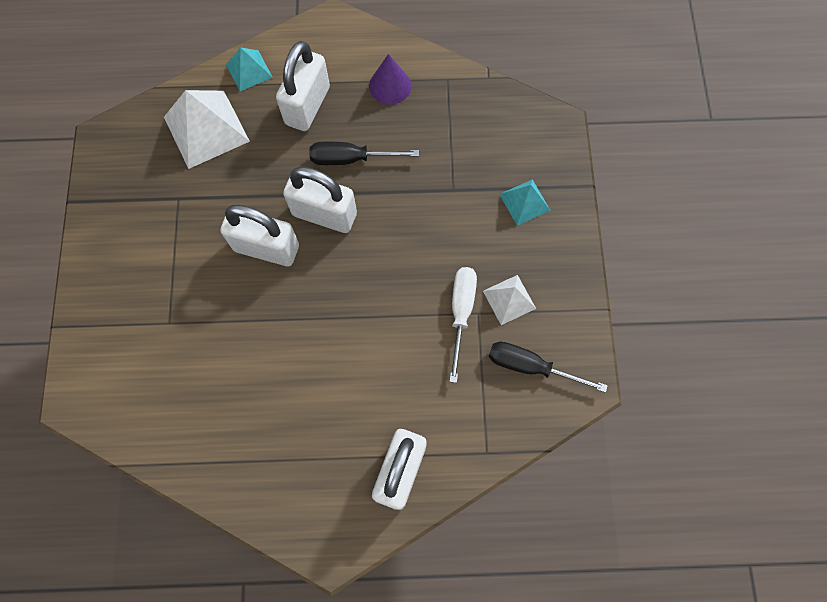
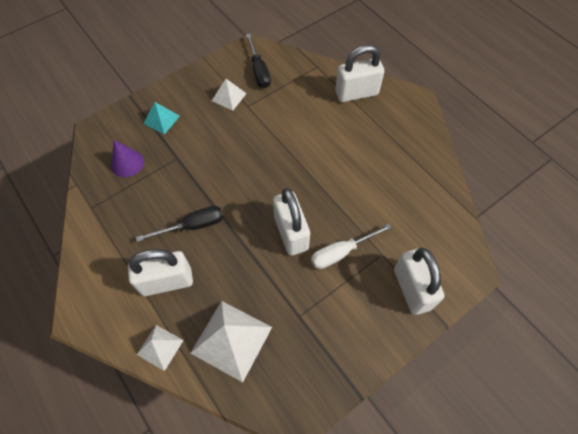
camera: 125 degrees left, 10 degrees down
(249, 70) = (160, 347): turquoise pyramid -> white pyramid
(324, 214) = (243, 215): white padlock -> white padlock (412, 289)
(351, 159) = (192, 226): black screwdriver -> black screwdriver turned 75 degrees counterclockwise
(390, 86) = (117, 238): purple cone -> purple cone (127, 163)
(461, 313) = (253, 113): white screwdriver -> white screwdriver (341, 252)

